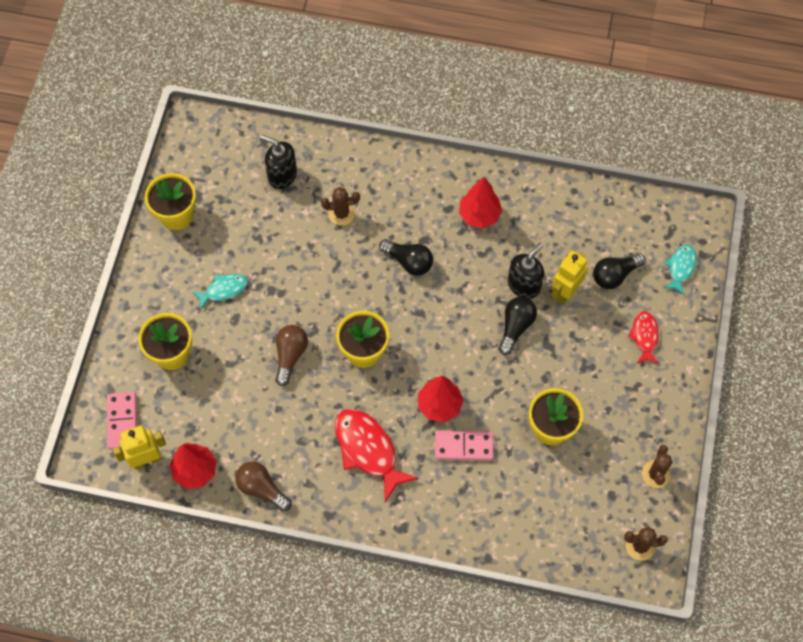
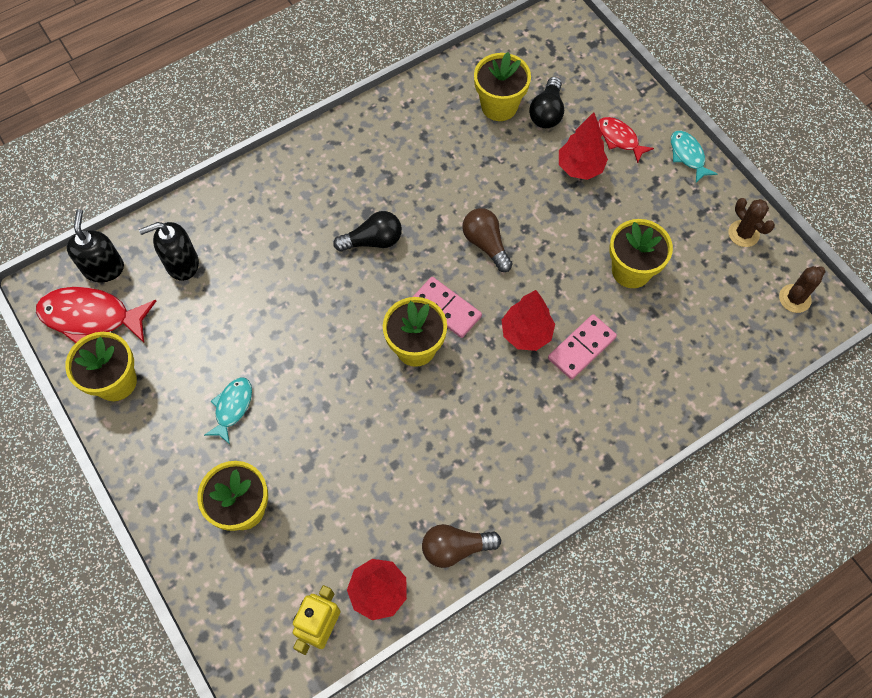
camera: 45 degrees left, 0 degrees up
(122, 421) = (260, 615): pink domino -> pink domino (446, 308)
(290, 356) = (355, 409): brown light bulb -> brown light bulb (486, 244)
(341, 214) = (272, 251): brown cactus -> none
(368, 450) = (509, 425): red fish -> red fish (91, 317)
(479, 215) = (391, 155): red tree -> red tree (580, 168)
(515, 327) = (516, 217): black light bulb -> none
(524, 285) = (486, 179): black soap dispenser -> black soap dispenser (104, 268)
(565, 292) = (524, 157): yellow robot -> none
(587, 243) = (499, 106): none -> yellow flower pot
(680, 268) = (588, 66): turquoise fish -> turquoise fish (688, 155)

